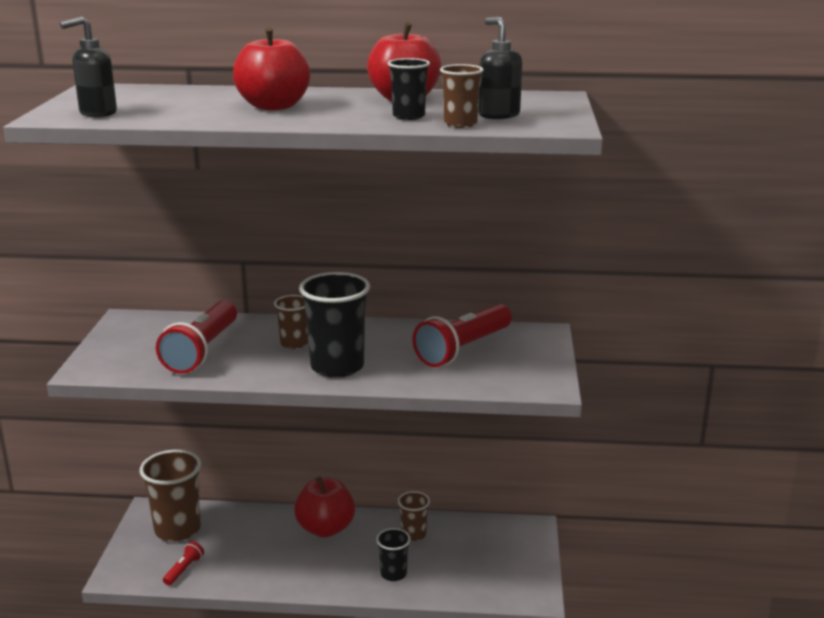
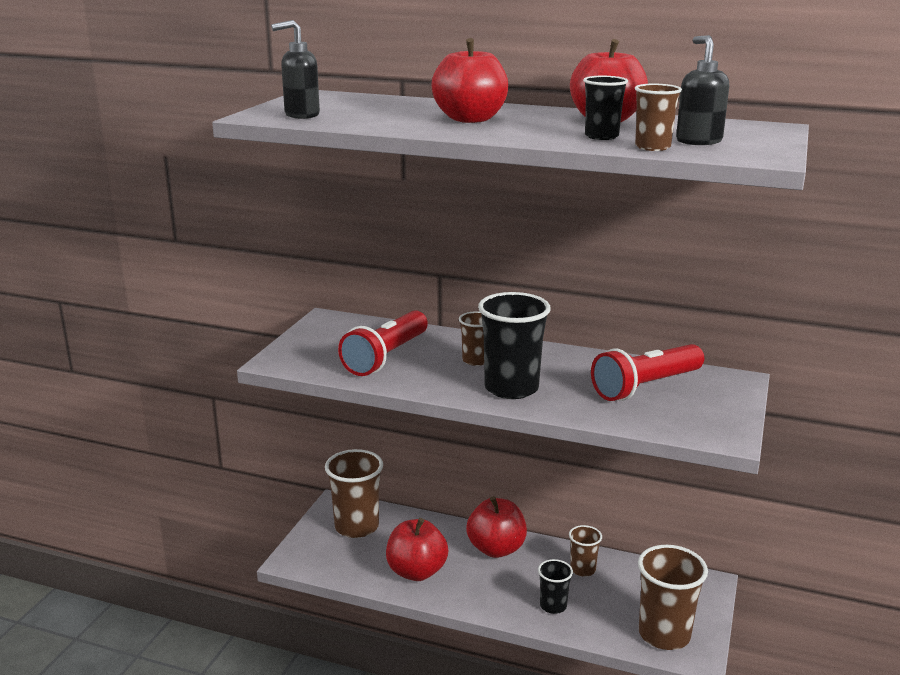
camera: 15 degrees right, 0 degrees up
(184, 570) = (353, 566): red flashlight -> none
(251, 564) = (416, 571): none -> red apple
(502, 582) = (664, 634): none -> brown cup

